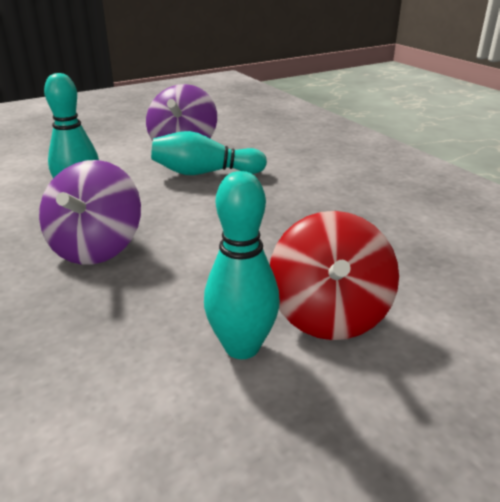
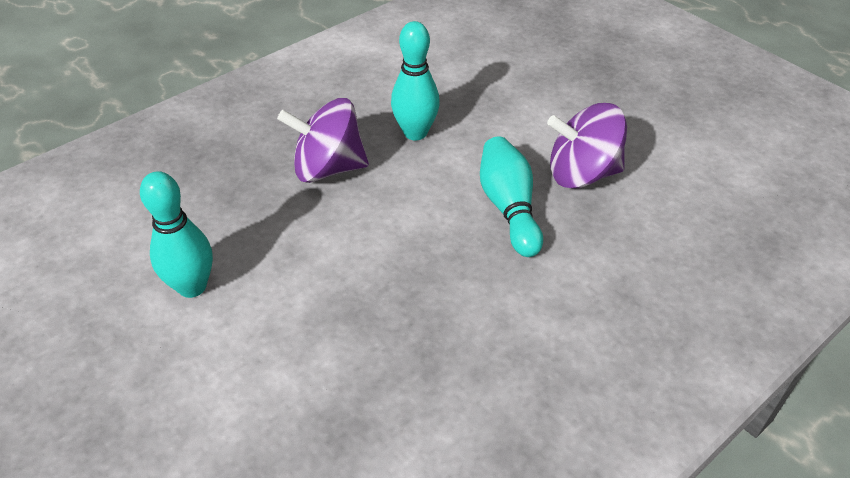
camera: 80 degrees right, 15 degrees up
(329, 314) = (234, 341): red spinning top -> none

